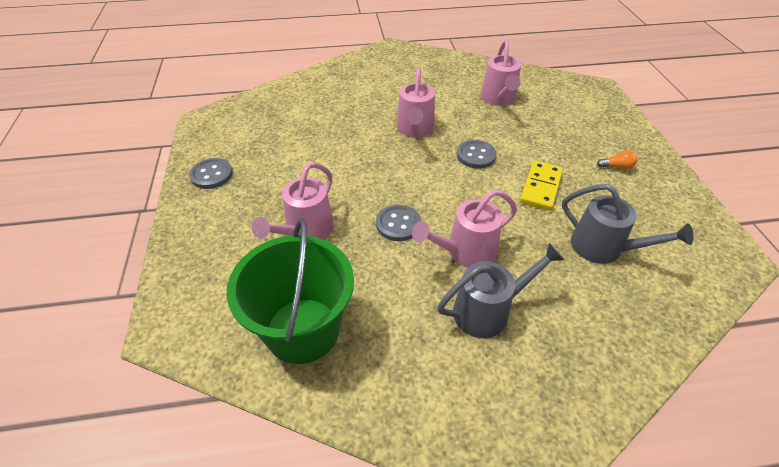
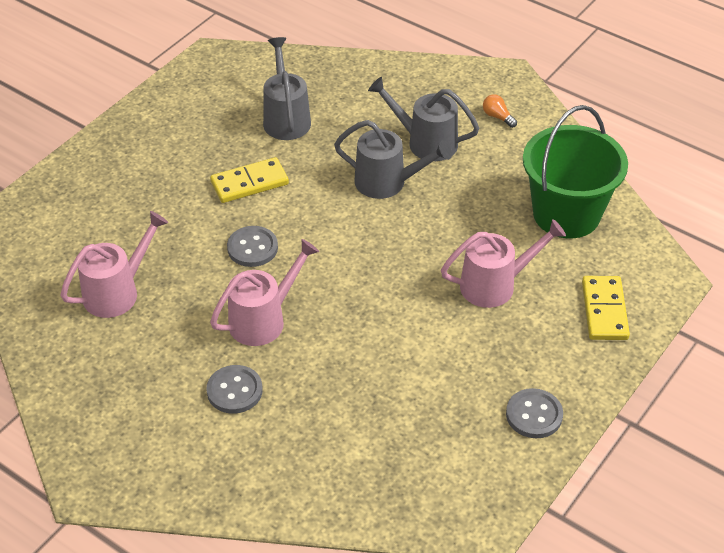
camera: 135 degrees left, 0 degrees up
(208, 265) = (604, 310): none -> yellow domino
(398, 224) = (410, 237): grey button -> grey button (234, 391)
(465, 252) = (388, 183): pink watering can -> grey watering can
(617, 167) = (157, 153): orange light bulb -> orange light bulb (497, 117)

